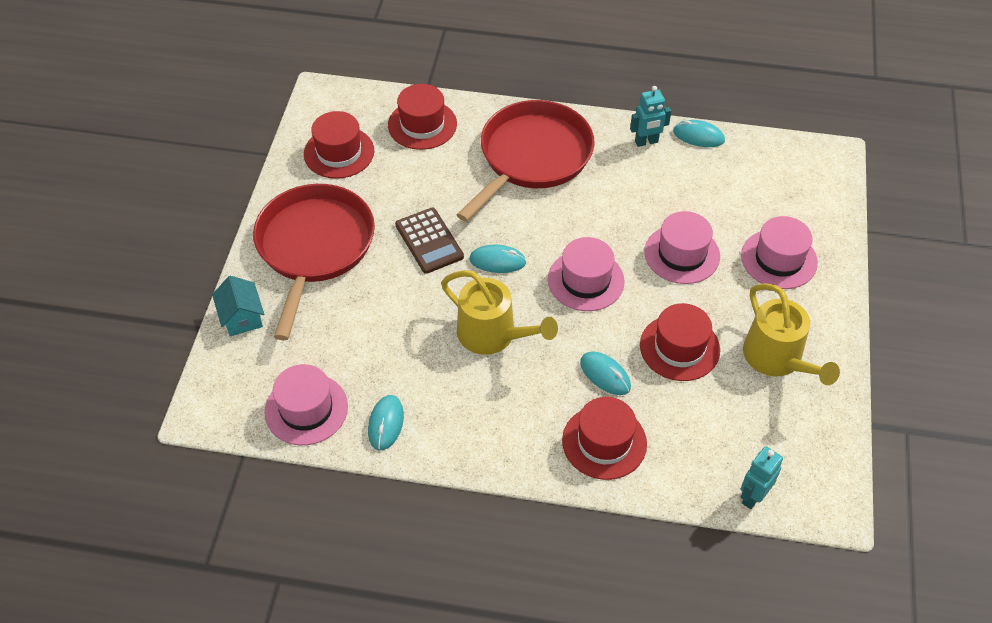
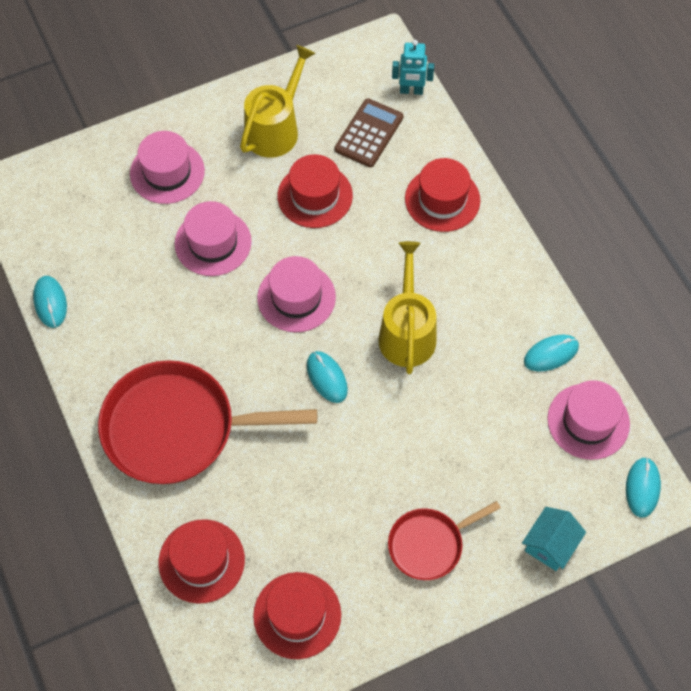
camera: 125 degrees left, 10 degrees up
(314, 247) = (429, 545): red pan -> red pan, size x0.54
(429, 241) = (346, 449): brown calculator -> brown calculator (369, 133)
(605, 375) = (381, 231): turquoise mouse -> turquoise mouse (642, 488)
(646, 142) = (88, 341): turquoise robot -> none

